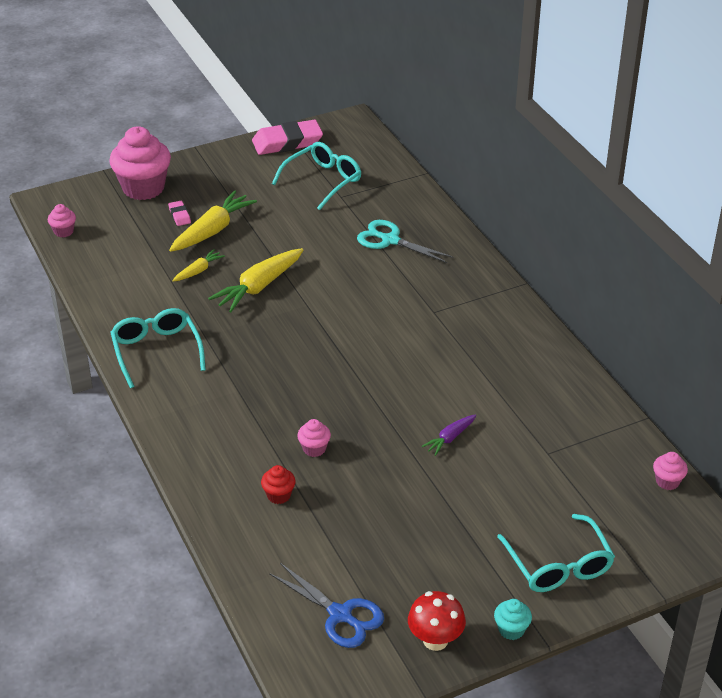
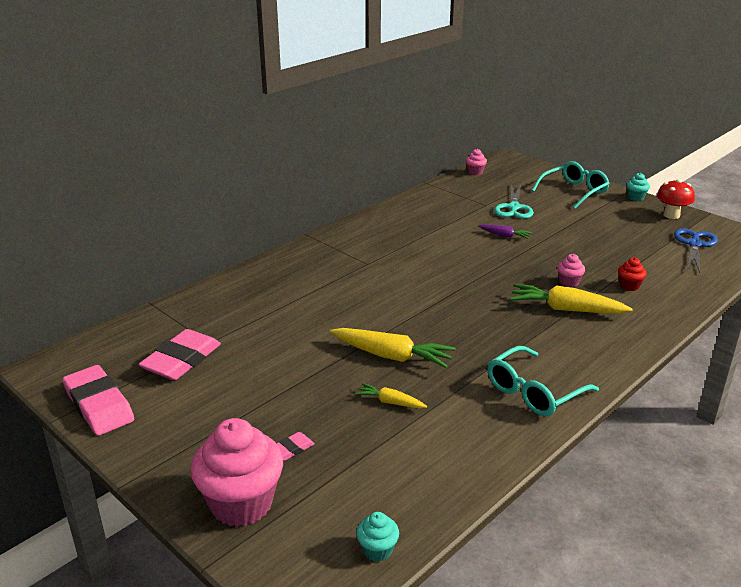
camera: 110 degrees left, 10 degrees down
(63, 231) = (377, 550): pink cupcake -> turquoise cupcake
(213, 230) = (310, 413): yellow carrot -> yellow carrot (565, 309)
(323, 181) = (181, 360): turquoise glasses -> pink eraser
(390, 240) = (275, 300): turquoise scissors -> turquoise scissors (514, 208)

